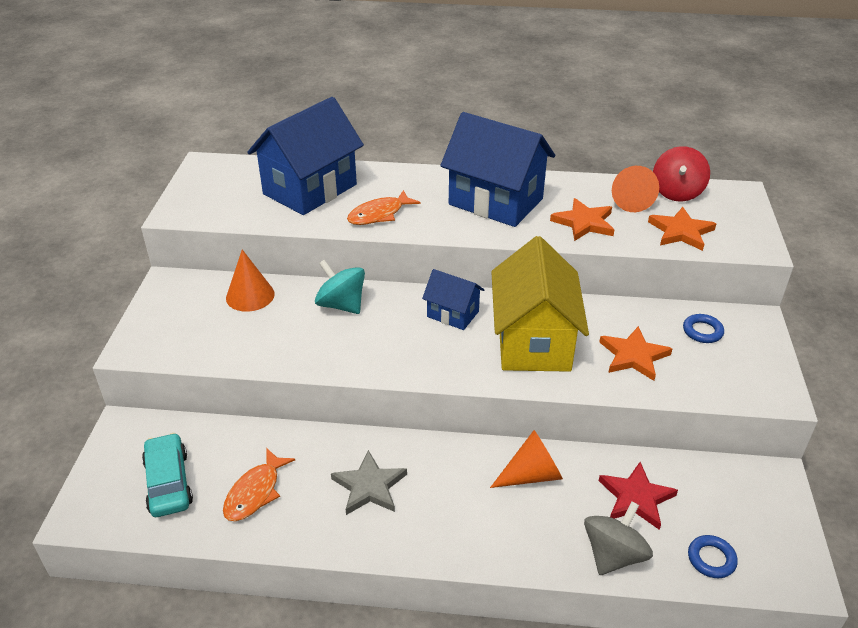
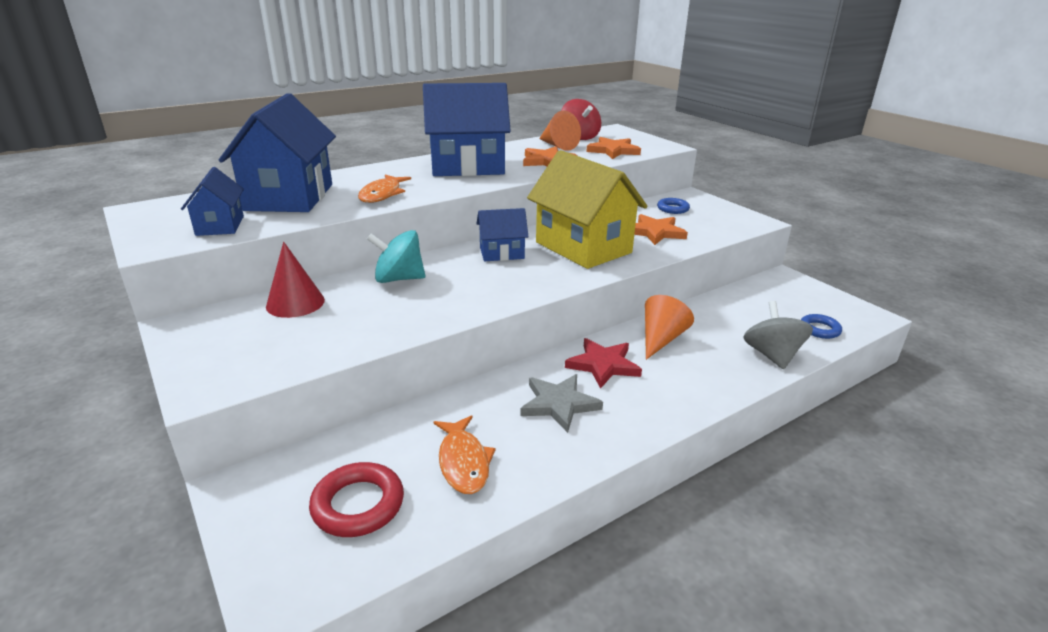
camera: 40 degrees left, 10 degrees down
(168, 482) = (358, 505): turquoise car -> red ring
(233, 207) = (220, 226): none -> blue house
(250, 296) = (295, 303): orange cone -> red cone
(636, 498) = (737, 320): red star -> red star (603, 365)

